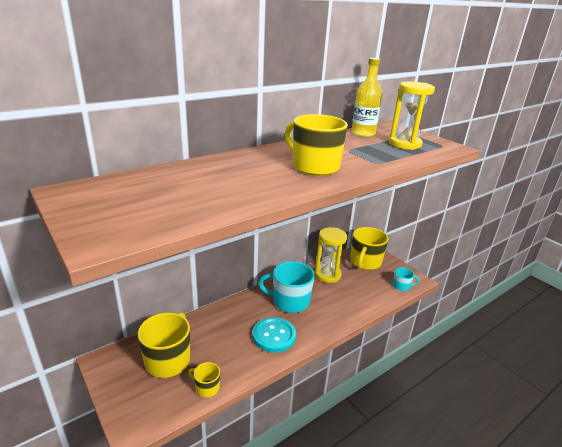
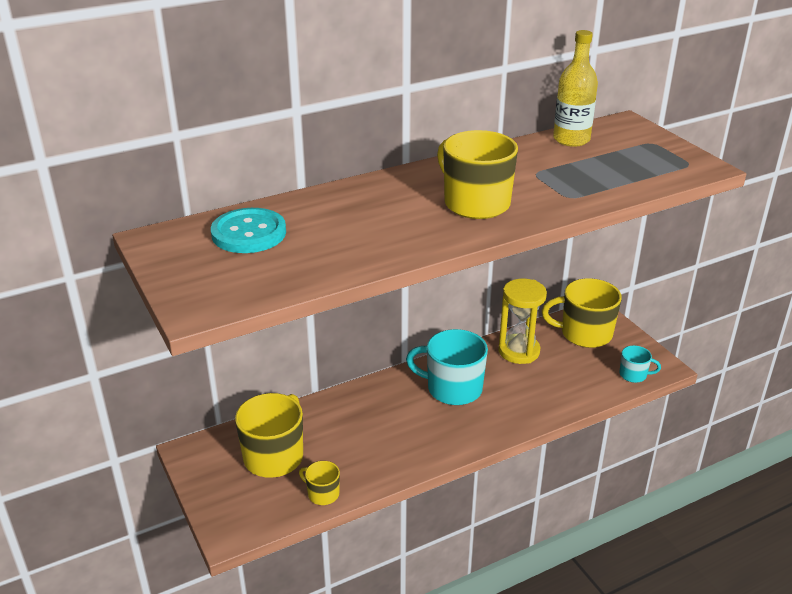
camera: 10 degrees right, 5 degrees up
(274, 336) = (421, 435): turquoise button -> turquoise button (249, 233)
(365, 262) = (584, 334): yellow mug -> yellow mug turned 60 degrees clockwise
(405, 144) = (629, 161): yellow hourglass -> none

